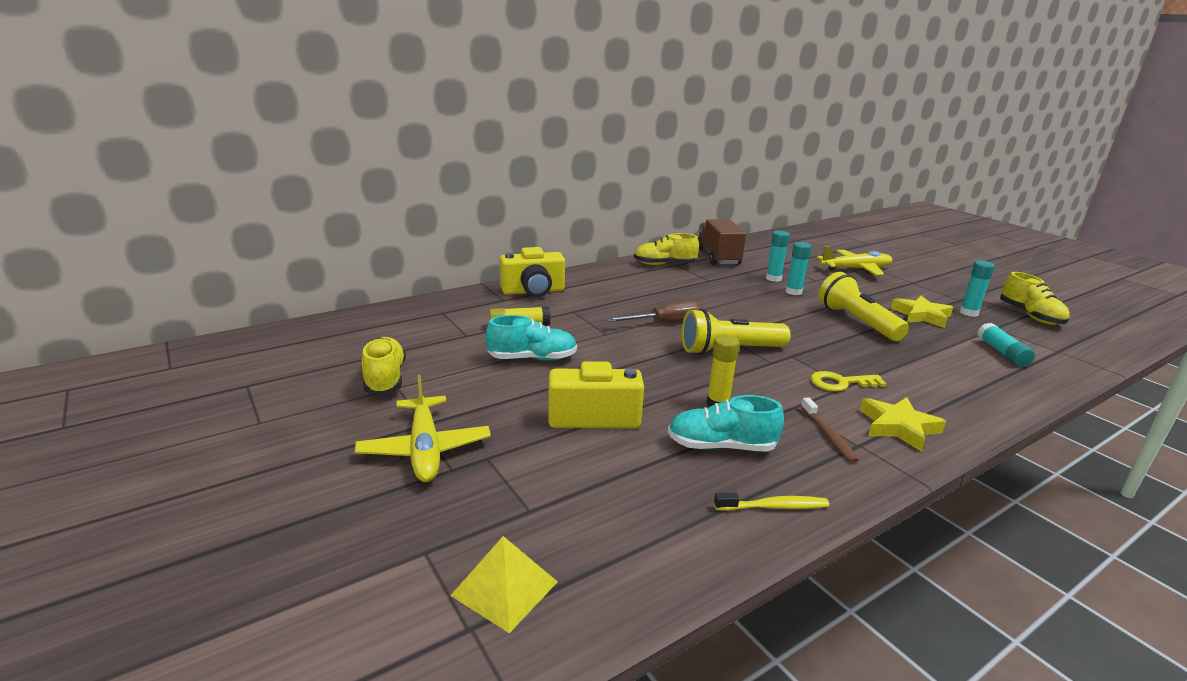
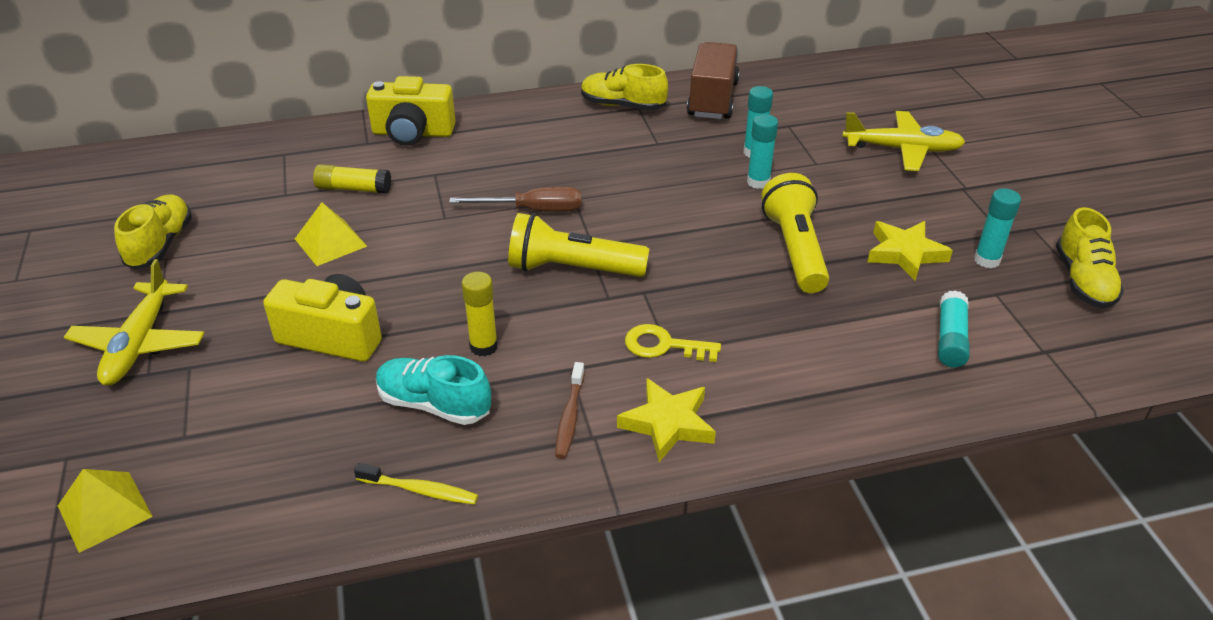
camera: 20 degrees right, 15 degrees up
(532, 358) = (331, 242): turquoise shoe -> yellow pyramid

